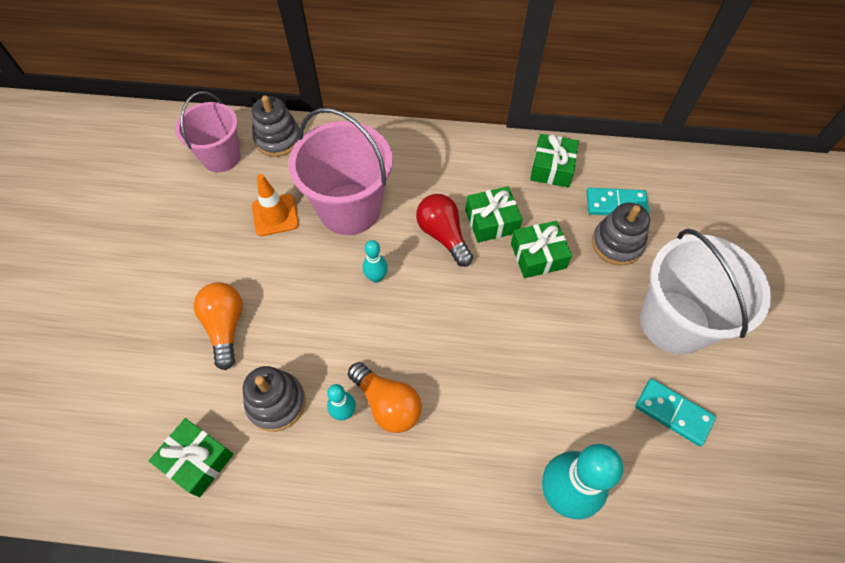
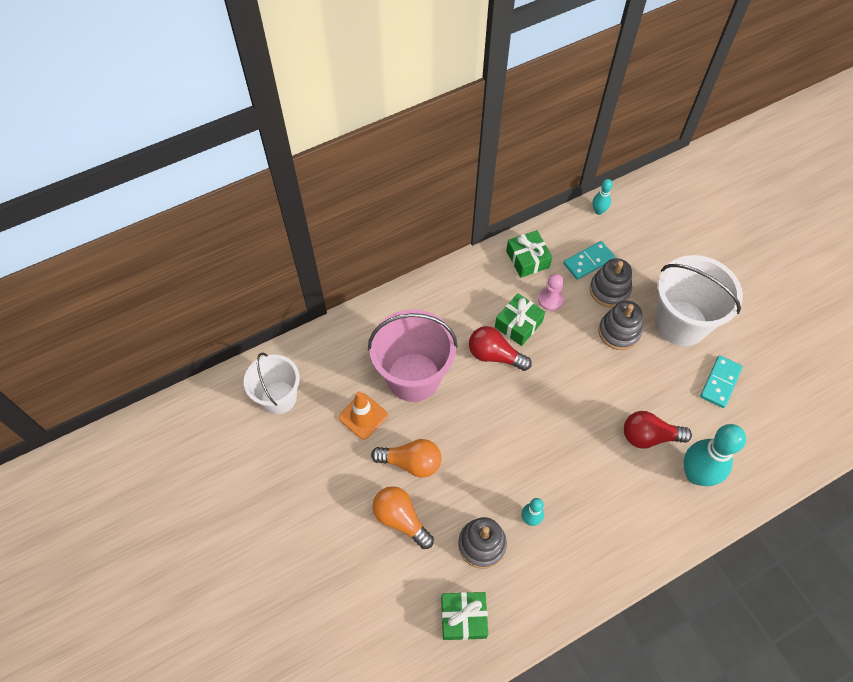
camera: 35 degrees left, 0 degrees up
(221, 157) = (279, 397): pink bucket -> white bucket
(278, 139) = (311, 356): grey stacking toy -> grey stacking toy (619, 332)
(376, 277) = (474, 415): turquoise bowling pin -> turquoise bowling pin (598, 211)
(387, 404) = (553, 494): orange light bulb -> orange light bulb (411, 462)
(538, 256) = (567, 330): green gift -> none
(541, 415) = (649, 436): none -> red light bulb
(544, 217) = (550, 300): none -> pink pawn
(673, 412) = (720, 382): turquoise domino -> turquoise domino turned 60 degrees counterclockwise

